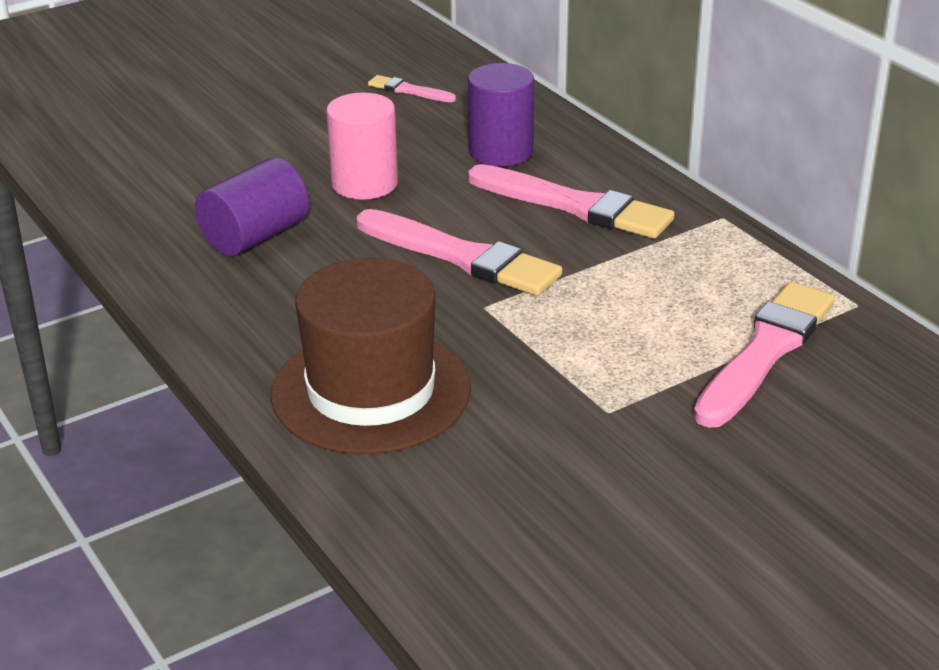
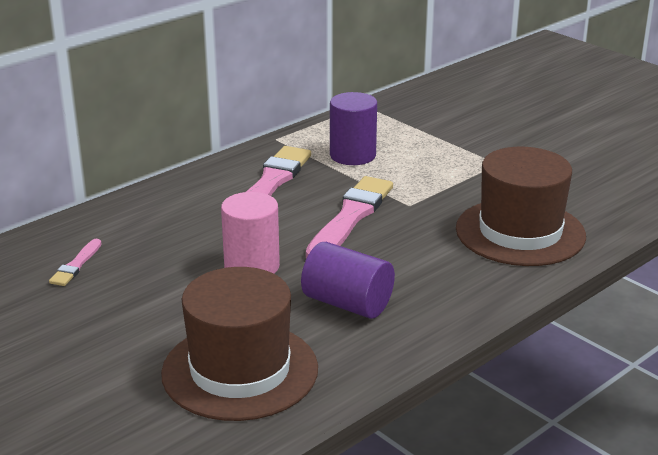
camera: 100 degrees left, 5 degrees down
(168, 169) = (240, 370): none -> brown hat
(501, 151) = (191, 215): purple cylinder -> purple cylinder (352, 155)
(765, 352) = (420, 126): pink brush -> none

